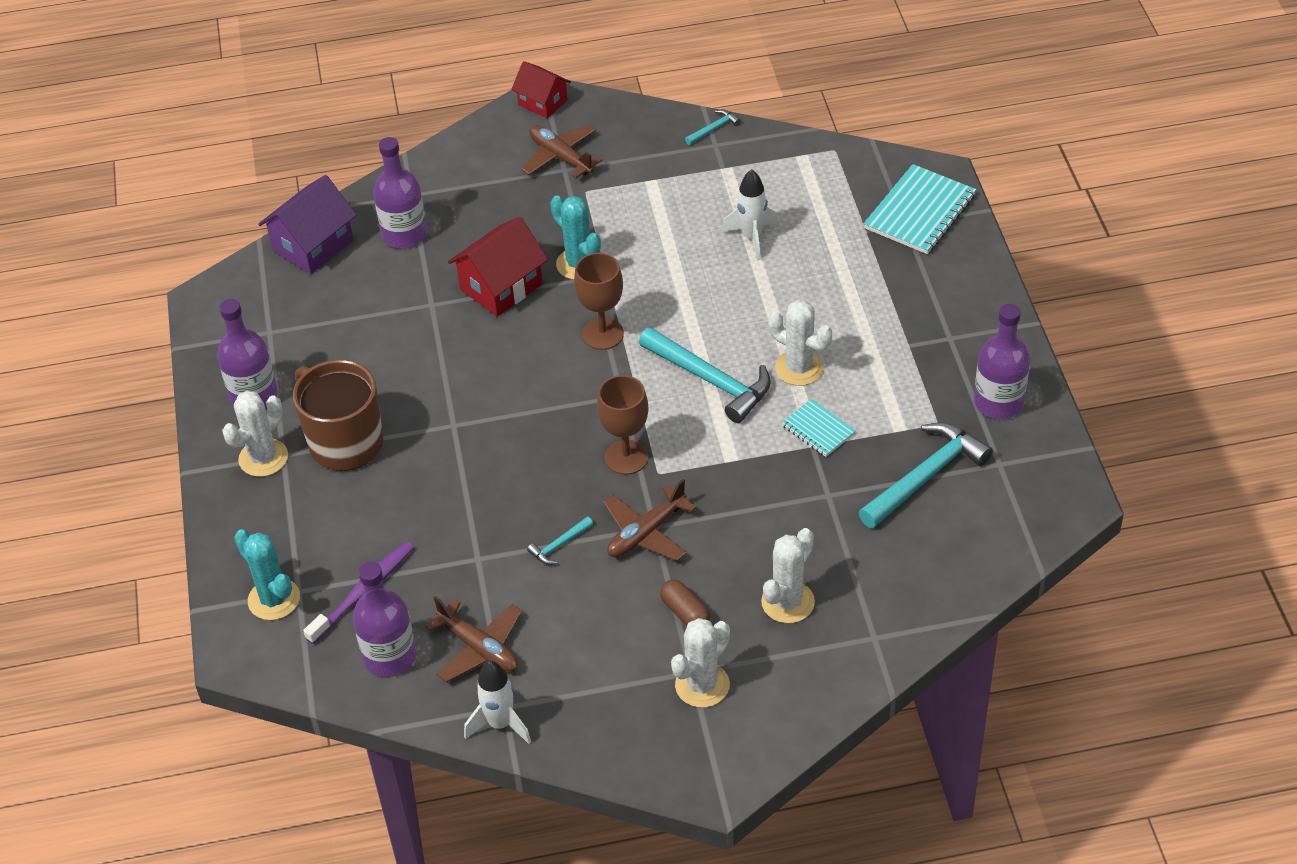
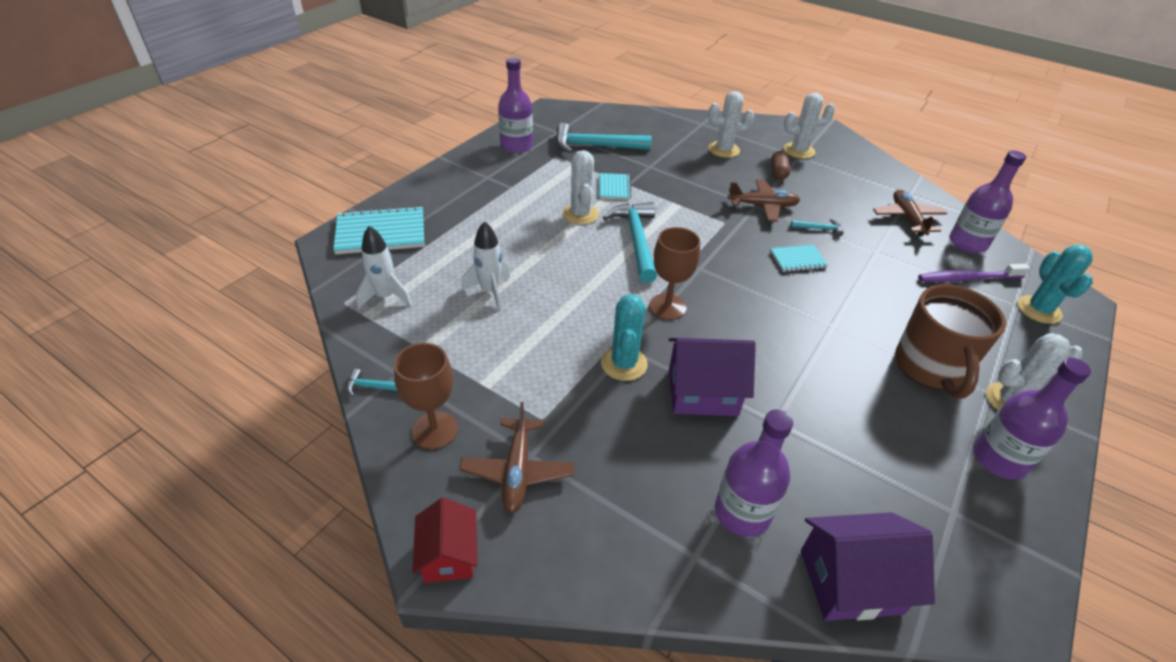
camera: 140 degrees left, 5 degrees down
(500, 724) = (918, 190): white rocket -> white rocket (385, 297)
(501, 286) = (702, 392): red house -> purple house
(544, 480) = (798, 259): none -> turquoise notebook
(626, 457) = (734, 239): brown goblet -> brown goblet (434, 430)

